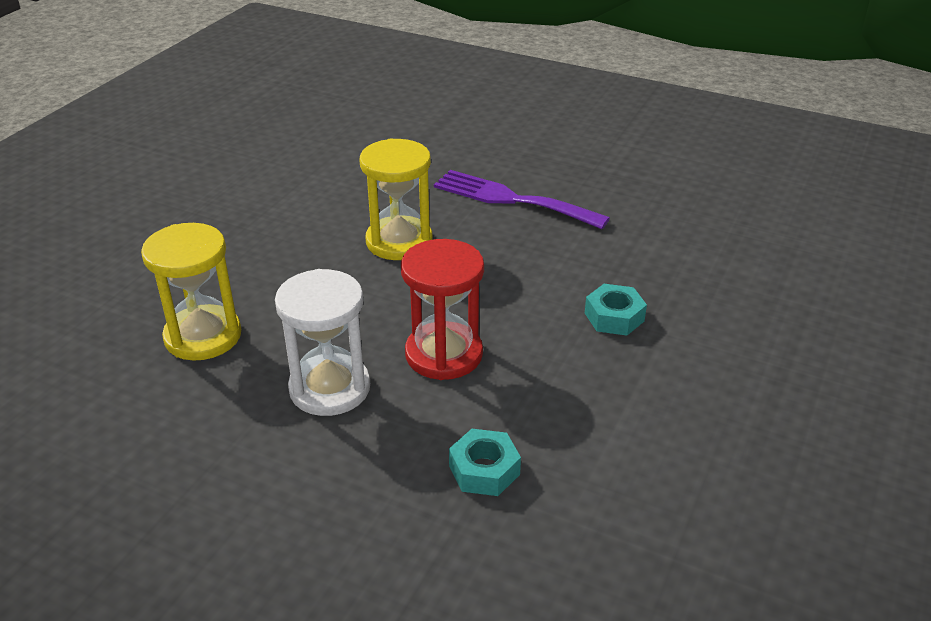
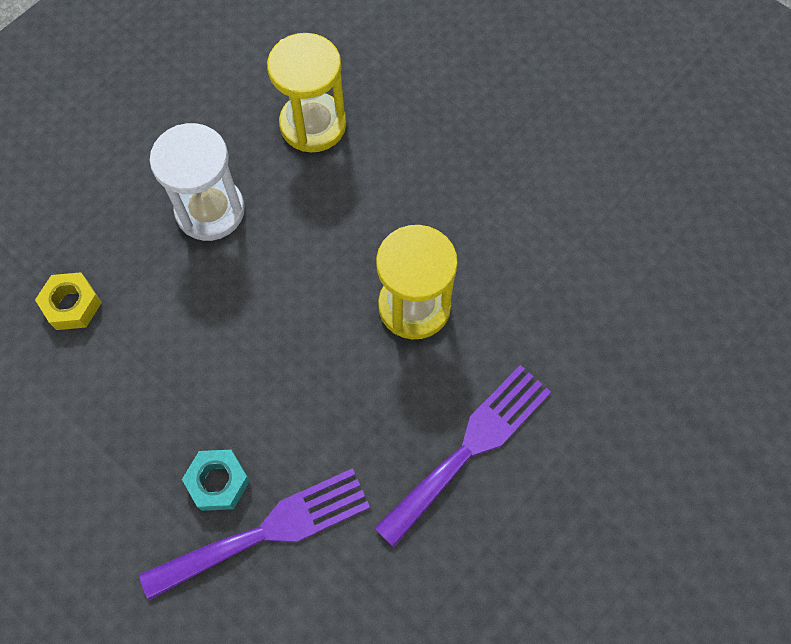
camera: 105 degrees right, 30 degrees up
(444, 354) = (220, 308): red hourglass -> none
(484, 470) = (72, 305): turquoise nut -> yellow nut
(637, 282) = (267, 531): none -> purple fork

